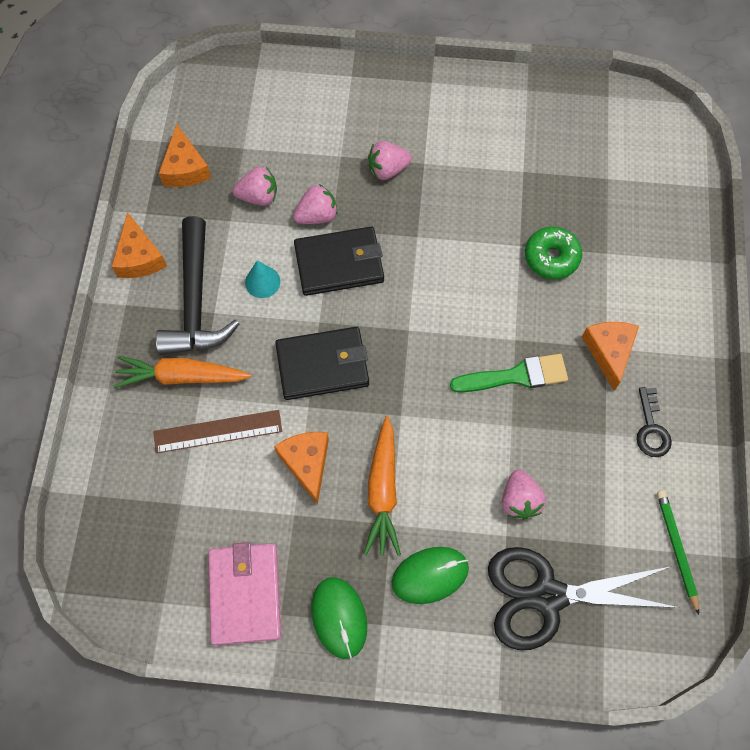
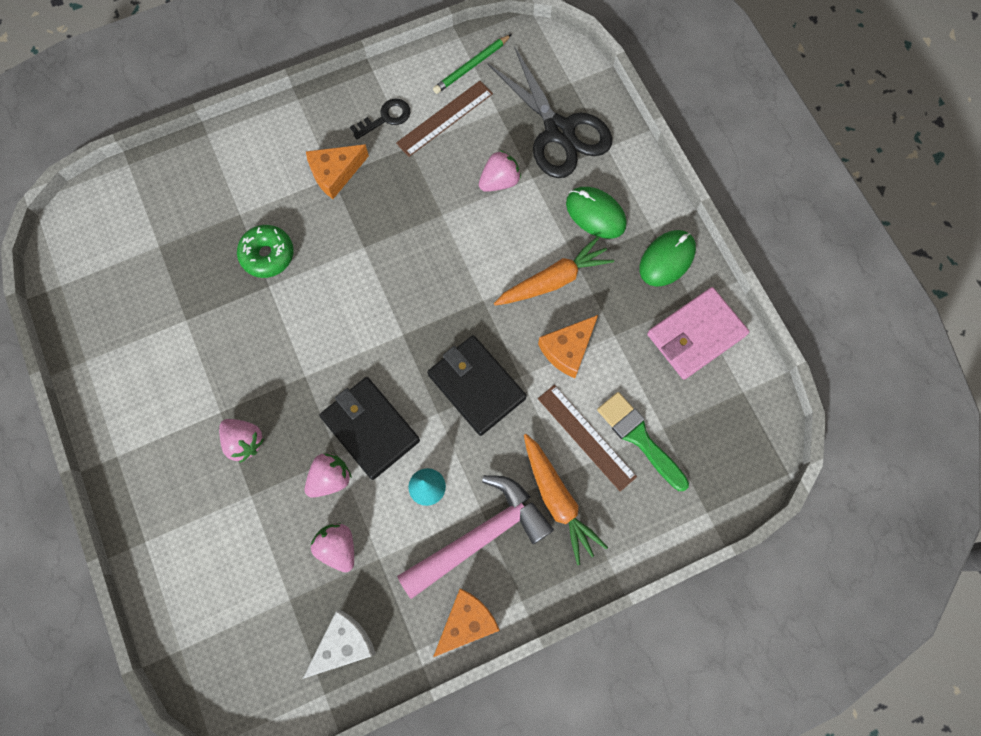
camera: 120 degrees left, 5 degrees up
(185, 168) = (343, 645): orange cheese -> white cheese
(195, 301) = (481, 536): black hammer -> pink hammer
(317, 216) = (330, 478): pink strawberry -> pink strawberry turned 105 degrees clockwise
(516, 376) = (397, 231): green brush -> green brush (639, 438)
(622, 486) = (445, 118): none -> brown ruler

